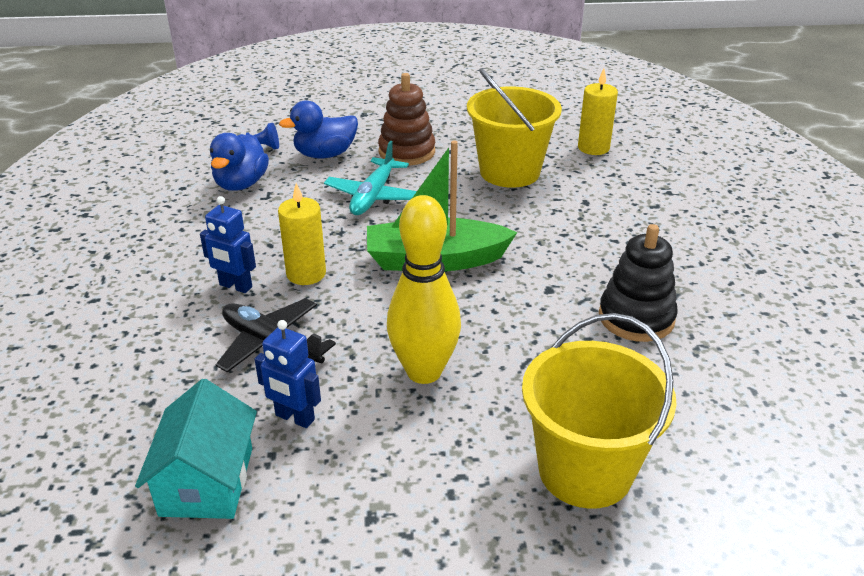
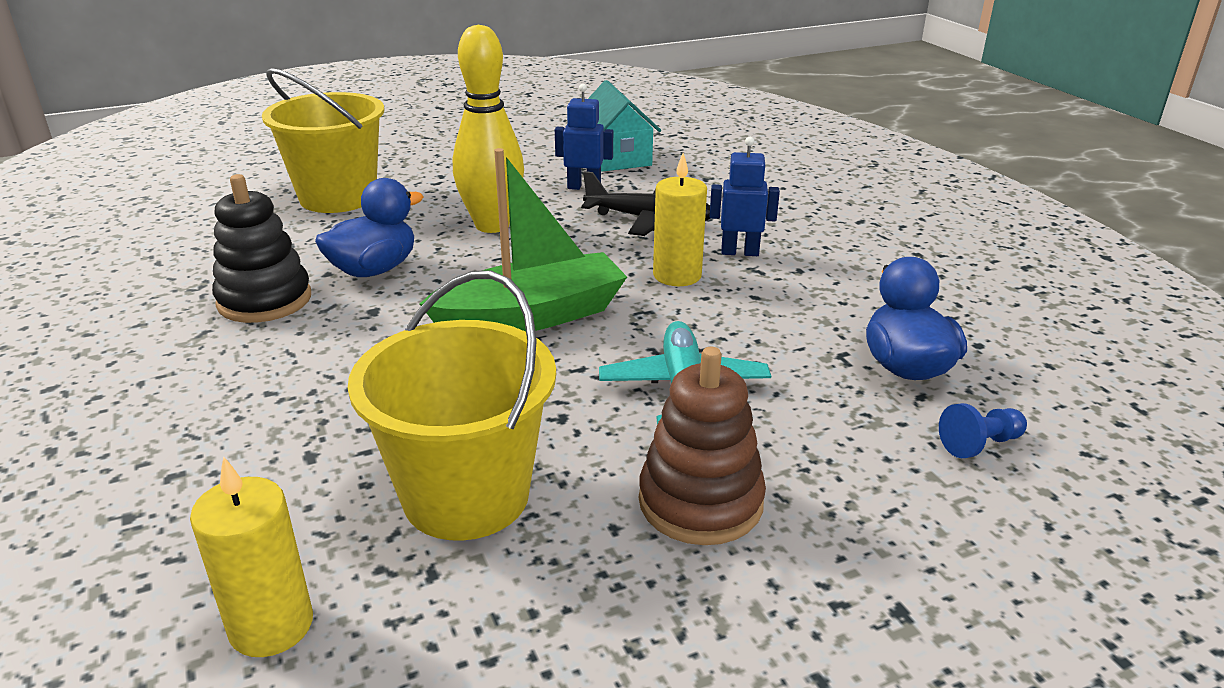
camera: 160 degrees right, 5 degrees down
(325, 154) = (848, 457): blue duck -> blue duck (374, 270)

